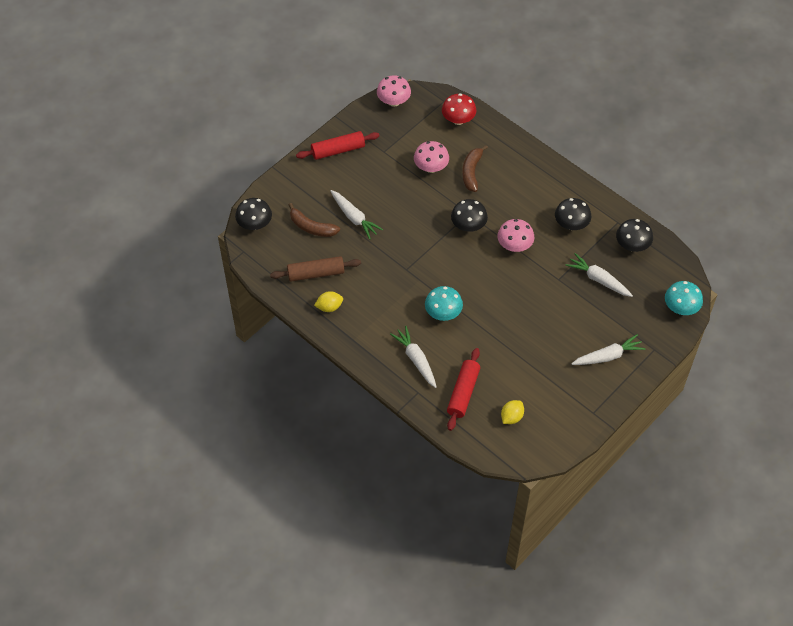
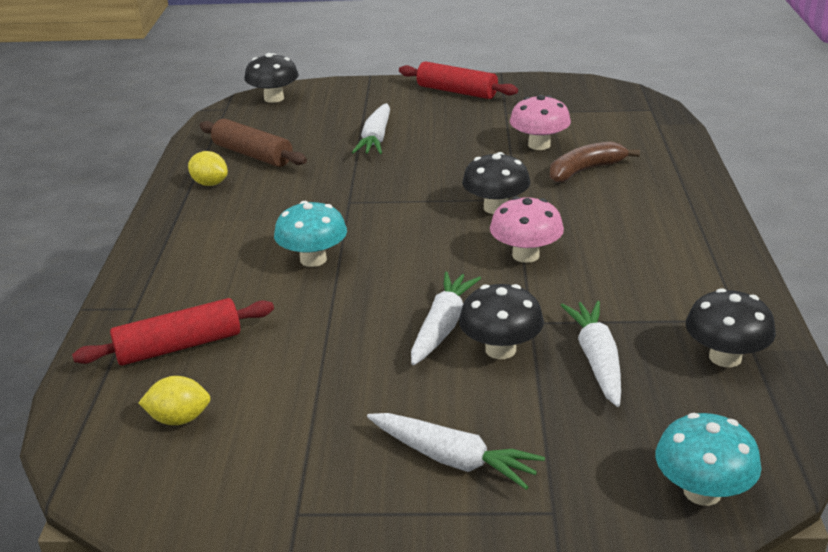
camera: 50 degrees right, 25 degrees down
(311, 227) = (320, 124): brown banana -> none
(393, 101) = (586, 87): pink mushroom -> none
(416, 359) = (197, 278): white carrot -> white carrot (442, 326)
(458, 119) = (644, 128): red mushroom -> none
(571, 224) = (651, 281): black mushroom -> black mushroom (500, 349)

